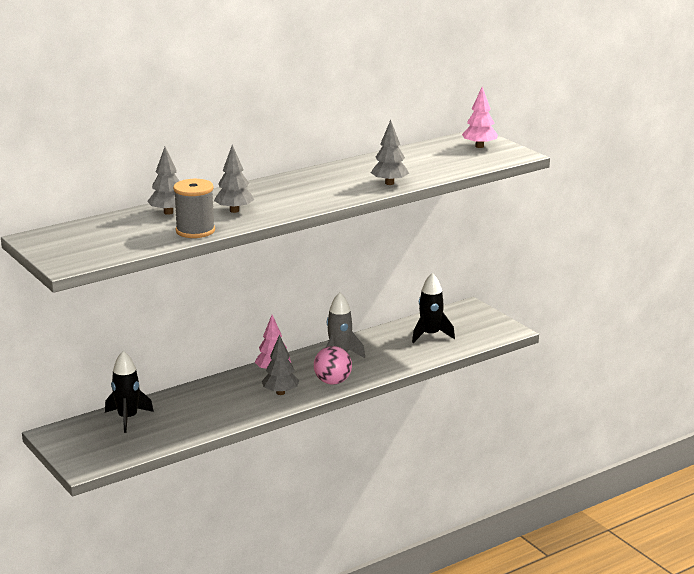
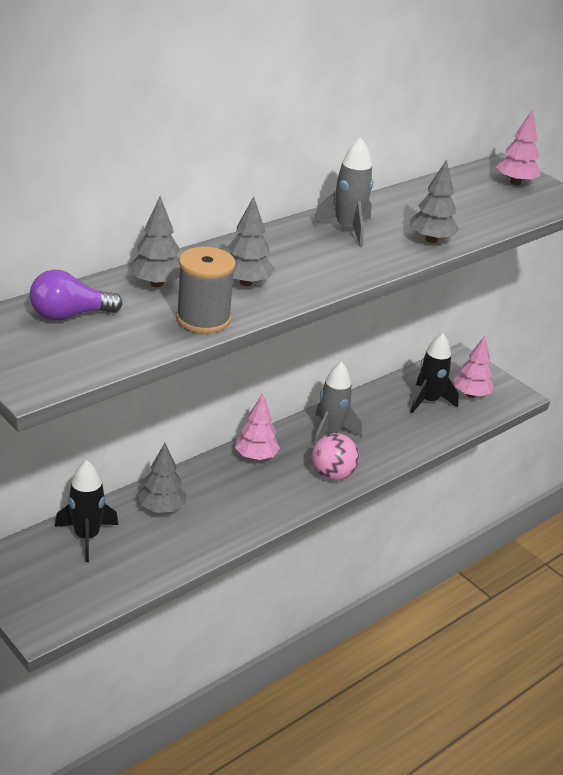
camera: 10 degrees left, 10 degrees up
(101, 230) = (69, 315): none -> purple light bulb
(280, 392) = (272, 492): grey tree -> grey tree (161, 508)
(326, 178) = (347, 229): none -> grey rocket
(469, 330) = (470, 394): none -> pink tree

